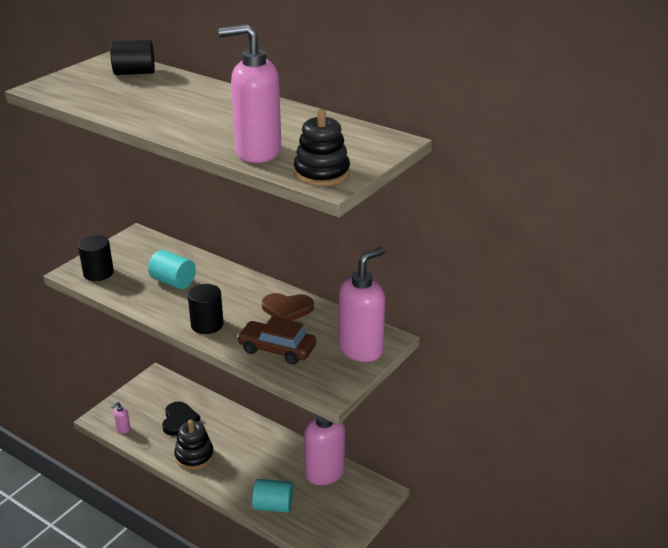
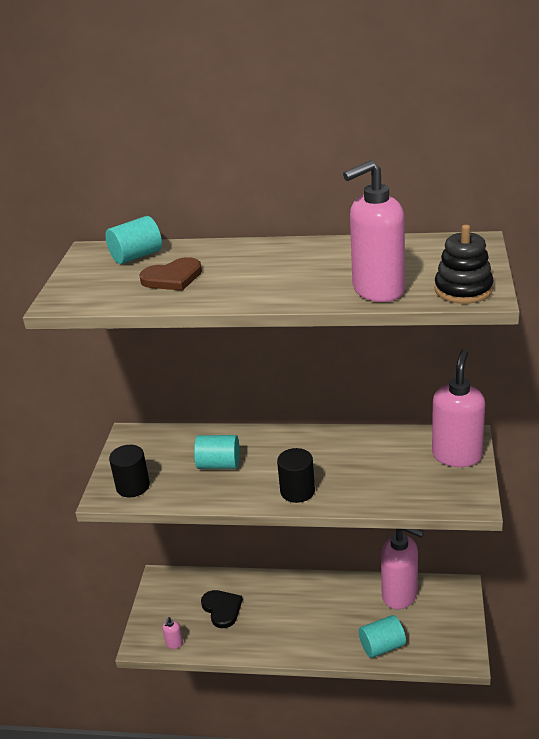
camera: 25 degrees left, 0 degrees up
(134, 73) = (136, 256): black cylinder -> turquoise cylinder
(194, 456) = (268, 636): black stacking toy -> none
(277, 349) = (386, 486): brown car -> none
(287, 309) = (353, 446): brown heart -> brown heart (172, 278)

